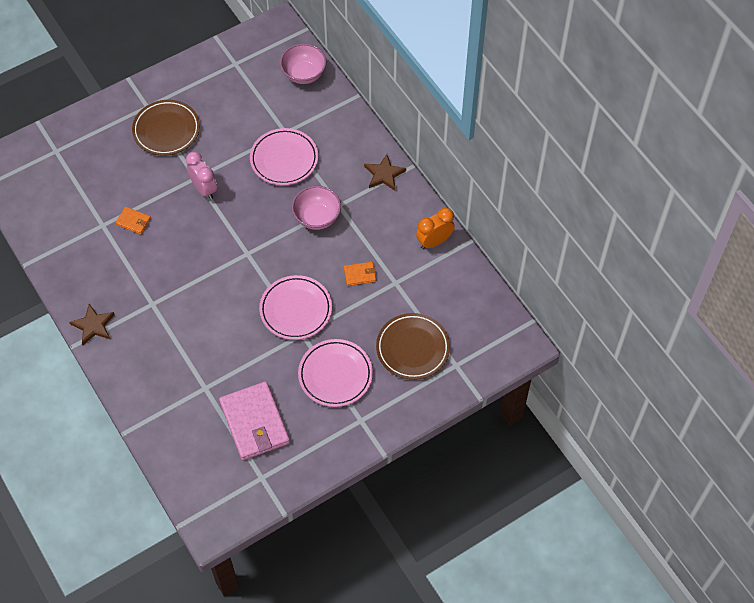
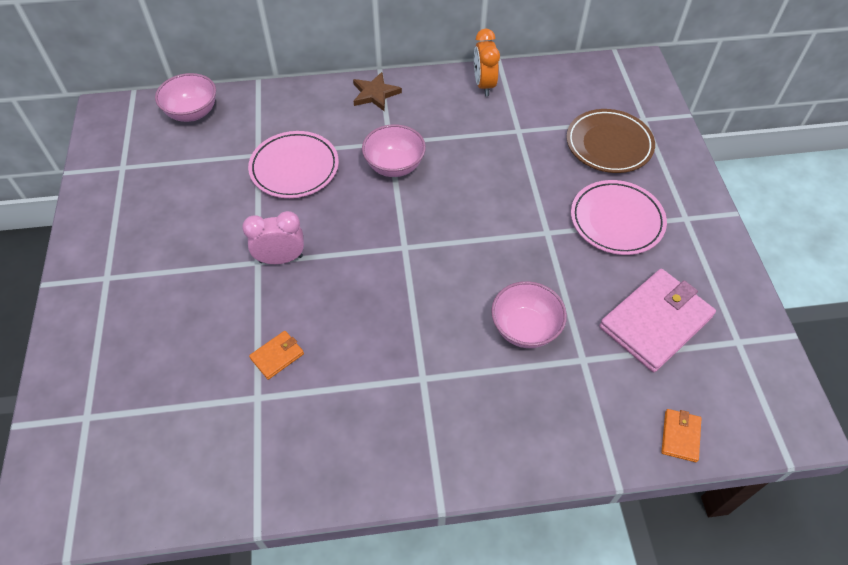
camera: 65 degrees left, 5 degrees down
(93, 325) = (420, 468): brown star -> none
(166, 130) = (161, 269): brown plate -> none
(214, 347) = (525, 328): none -> pink bowl
(254, 423) = (655, 322): pink wallet -> pink wallet turned 45 degrees counterclockwise
(296, 310) = (510, 227): pink plate -> none
(360, 274) = (492, 155): orange wallet -> orange wallet (680, 436)

